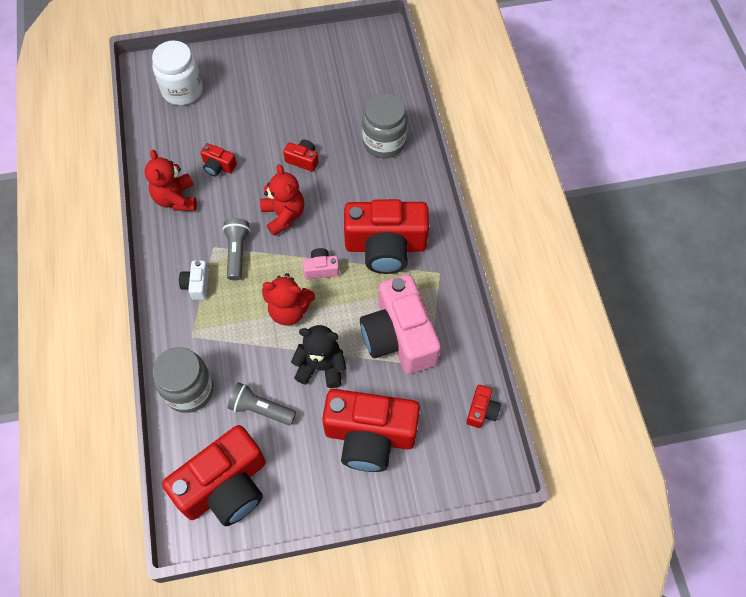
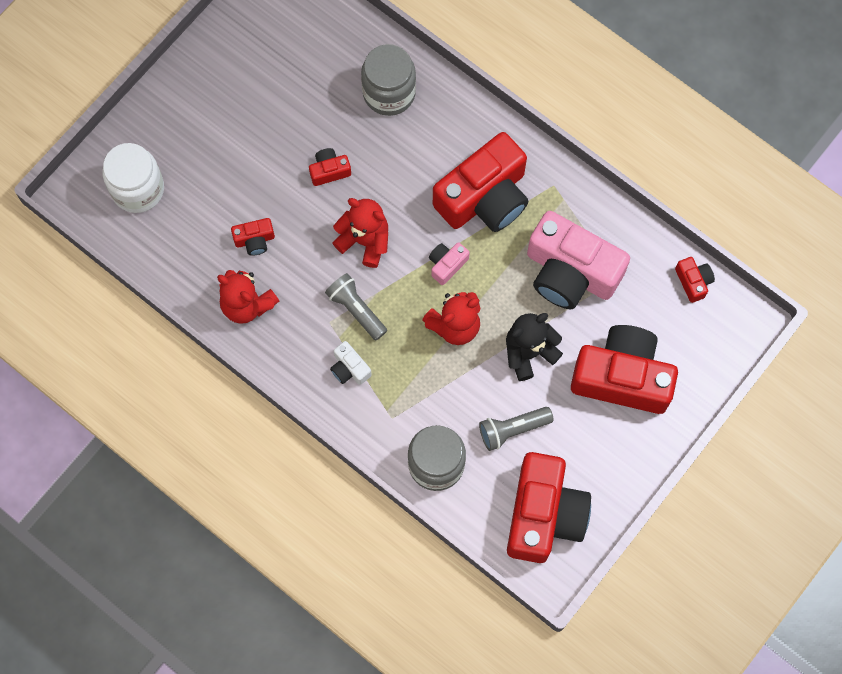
camera: 40 degrees left, 10 degrees up
(369, 436) = (622, 377): red camera -> red camera turned 135 degrees counterclockwise

